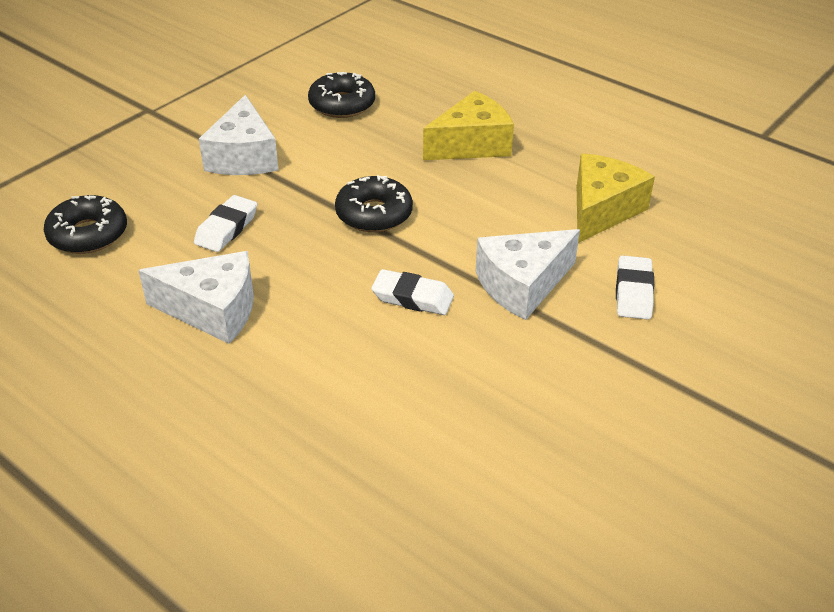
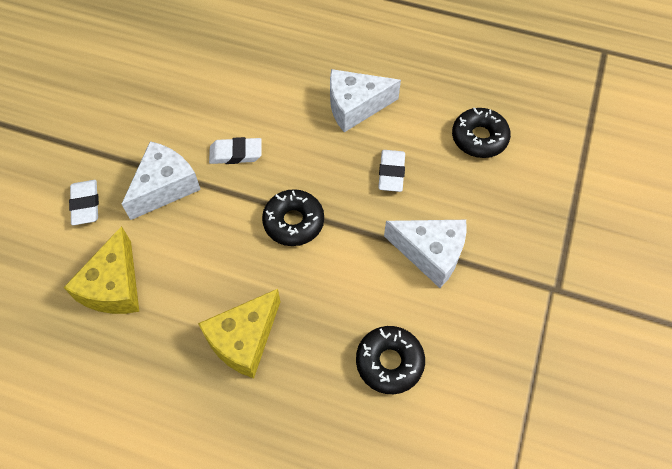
camera: 160 degrees right, 20 degrees up
(243, 157) = (430, 253): white cheese -> white cheese turned 135 degrees clockwise

